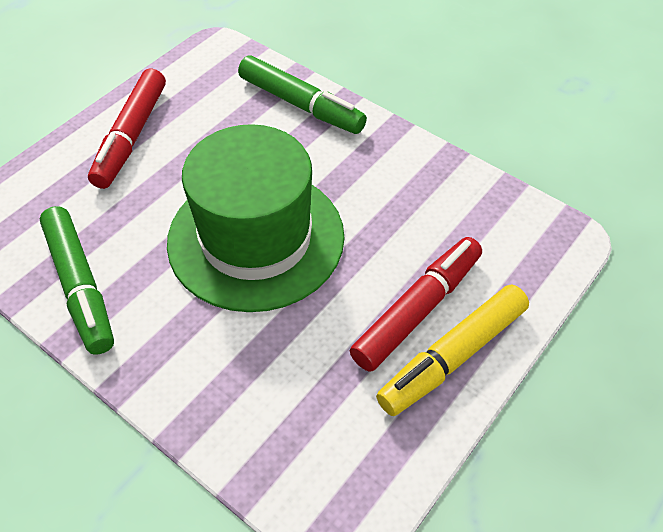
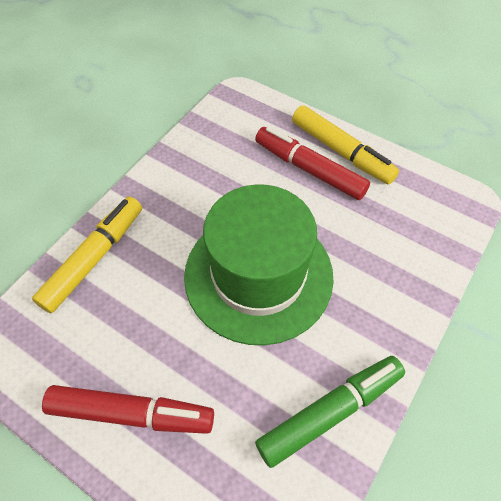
camera: 95 degrees left, 5 degrees up
(301, 105) = (94, 258): green marker -> yellow marker

